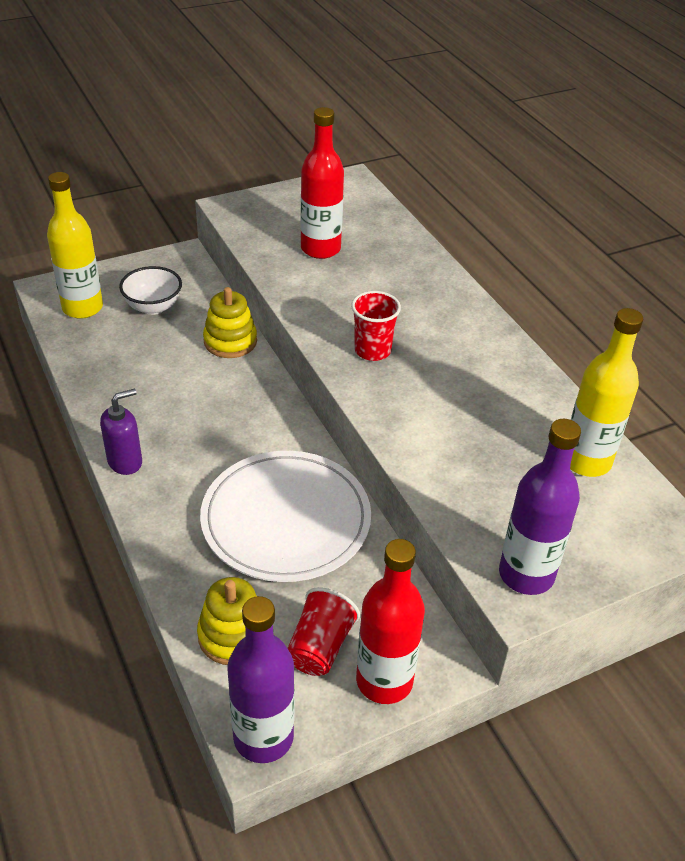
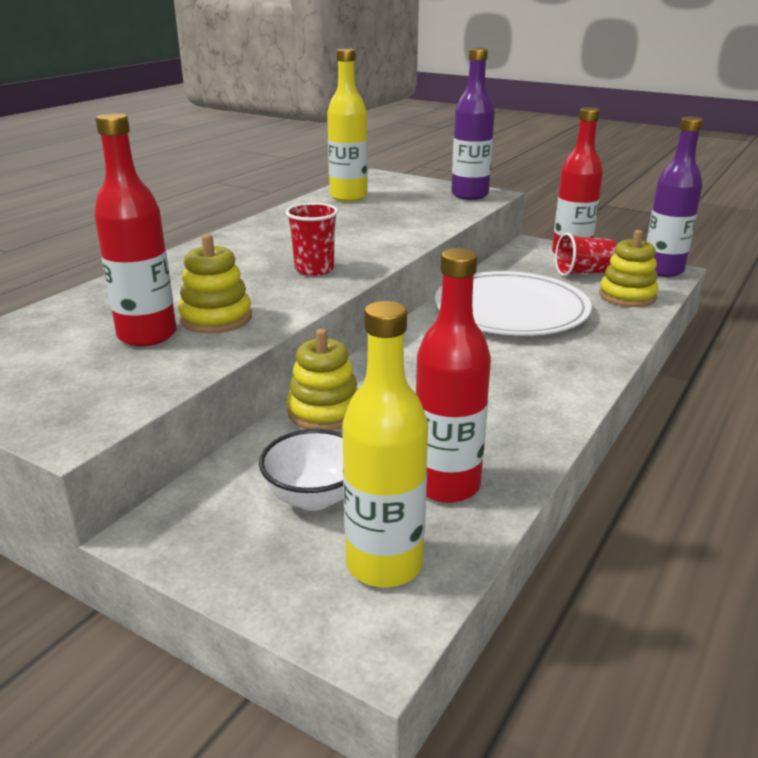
camera: 120 degrees left, 15 degrees down
(109, 353) = (446, 485): none -> red bottle
(125, 462) = (573, 395): purple soap dispenser -> none
(320, 279) = (216, 318): none -> yellow stacking toy

